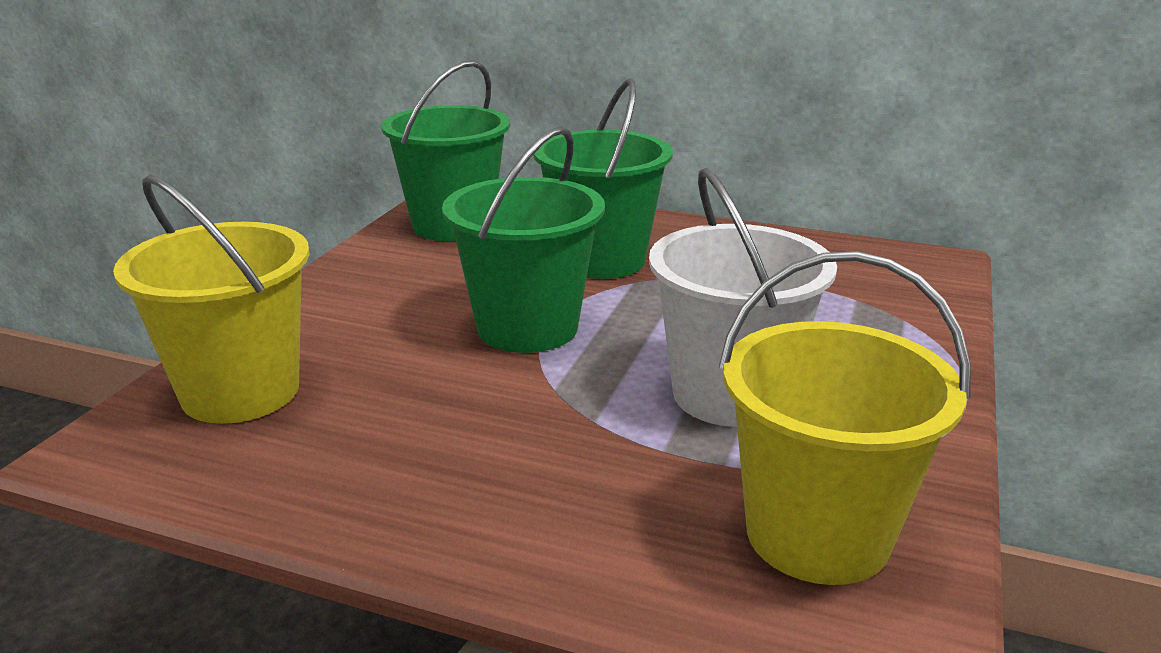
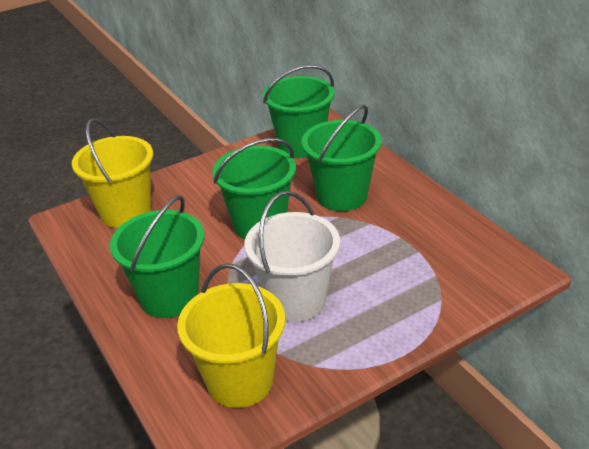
camera: 40 degrees right, 10 degrees up
(512, 476) = (169, 297): none -> green bucket

